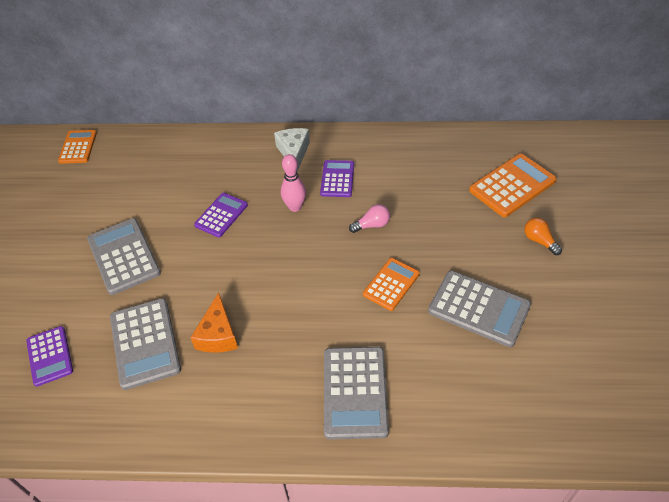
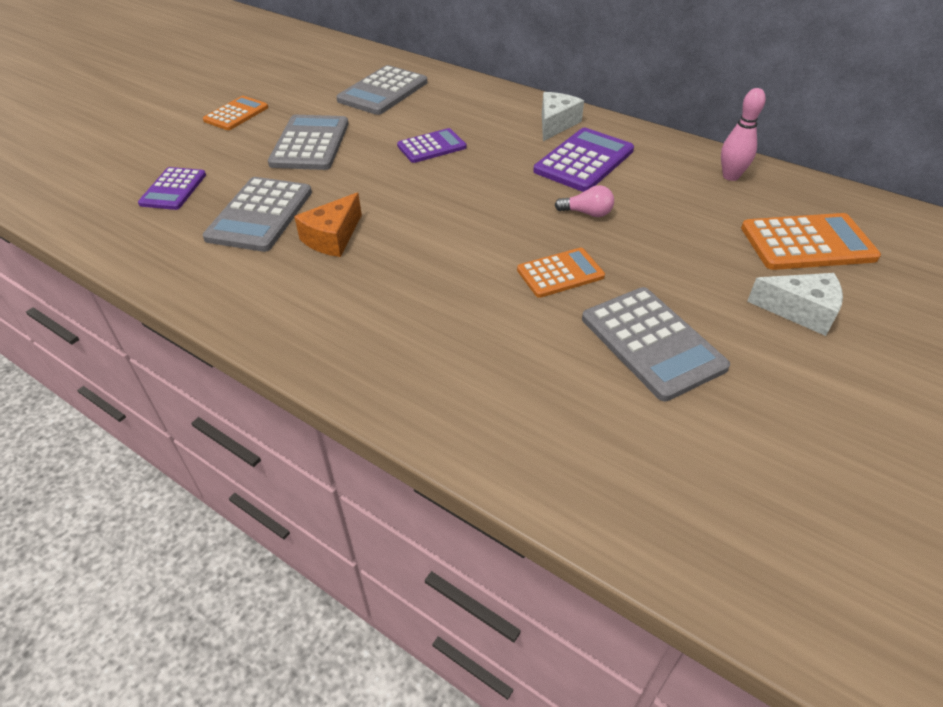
camera: 30 degrees right, 5 degrees down
(78, 147) = (352, 55): orange calculator -> orange calculator (236, 114)
(295, 207) = (514, 167): pink bowling pin -> pink bowling pin (730, 176)
(337, 179) = (584, 161): purple calculator -> purple calculator, size x1.56
(355, 392) = (423, 351): grey calculator -> grey calculator (383, 91)
(539, 241) = (800, 311): orange light bulb -> white cheese

